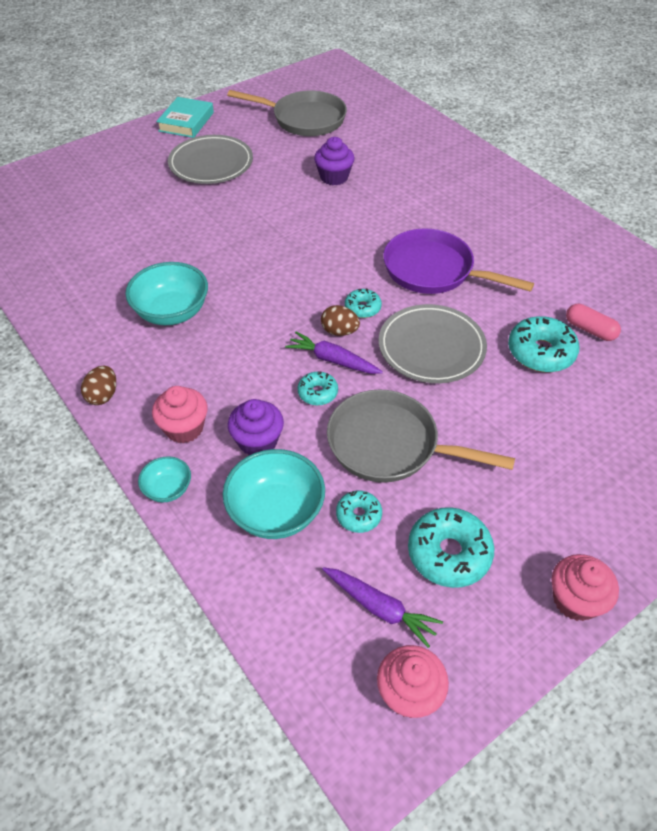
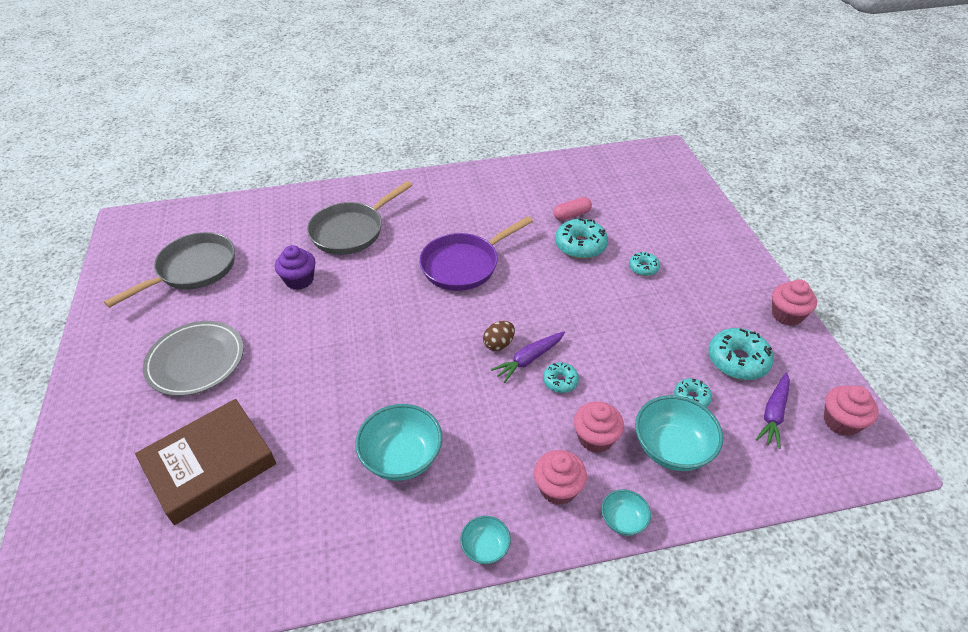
camera: 65 degrees left, 5 degrees down
(103, 395) = (485, 547): brown egg -> turquoise bowl
(119, 213) = (210, 465): none -> brown book
(186, 122) = (100, 360): turquoise book -> none
(258, 441) = (595, 438): purple cupcake -> pink cupcake
(362, 308) = (480, 320): turquoise donut -> turquoise donut (643, 268)
(380, 608) = (773, 414): purple carrot -> purple carrot turned 150 degrees clockwise
(390, 445) = (632, 356): grey pan -> grey pan (351, 231)
(431, 347) = (546, 297): grey plate -> none

